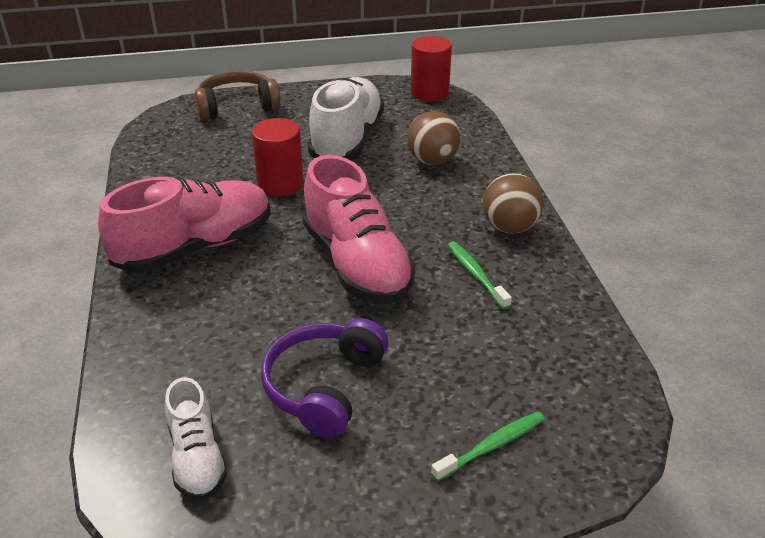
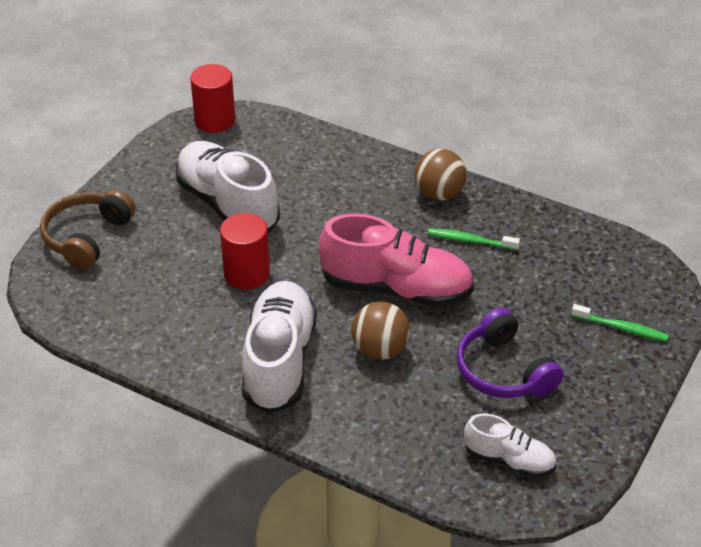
camera: 50 degrees left, 5 degrees up
(196, 247) = (279, 361): pink shoe -> white shoe
(432, 161) = (315, 179): brown ball -> brown ball (380, 350)
(491, 446) = (621, 328): green toothbrush -> green toothbrush turned 105 degrees clockwise

